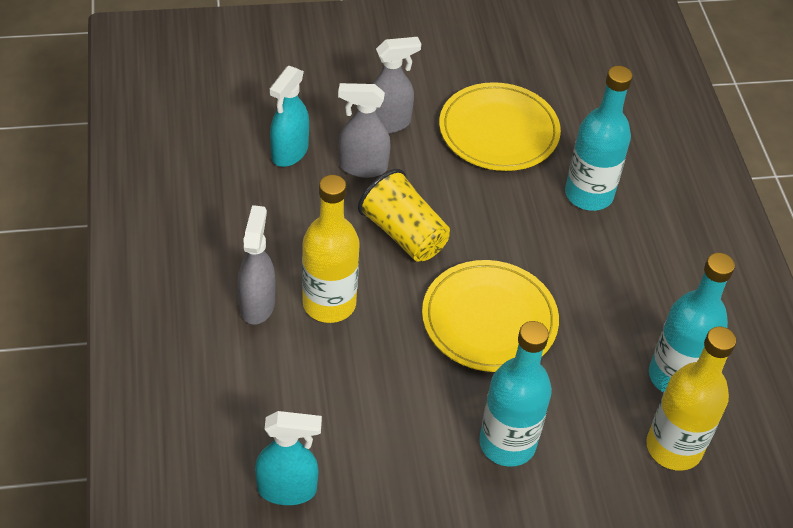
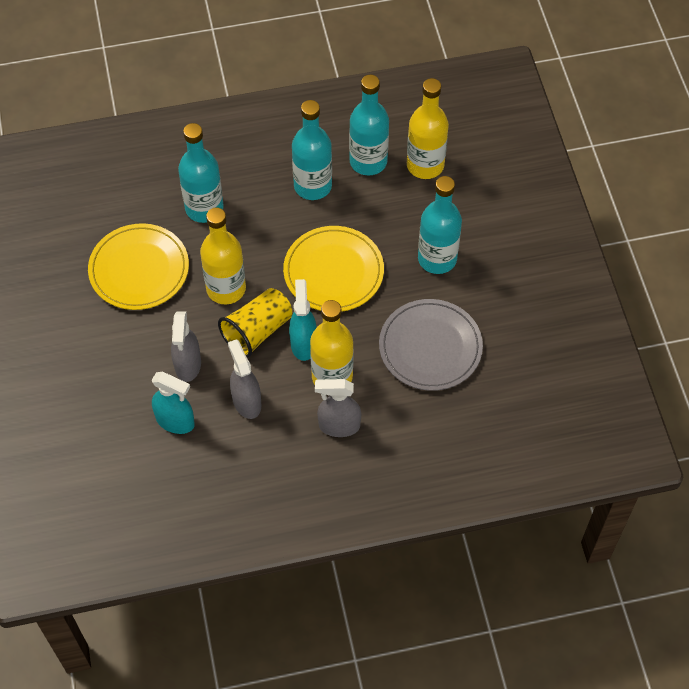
camera: 90 degrees left, 10 degrees up
(287, 489) = (494, 387): turquoise spray bottle -> turquoise spray bottle (303, 343)
(361, 418) = (430, 347): none -> grey plate
(388, 123) = (135, 350): grey spray bottle -> grey spray bottle (246, 402)
(467, 208) = (226, 289): none -> yellow bottle
(629, 308) = (312, 186): none -> turquoise bottle

